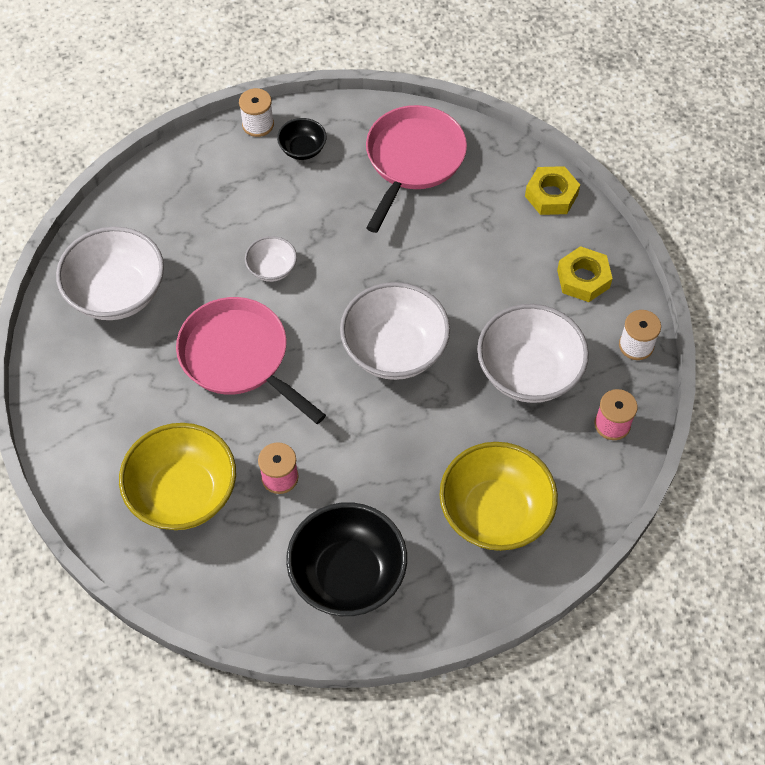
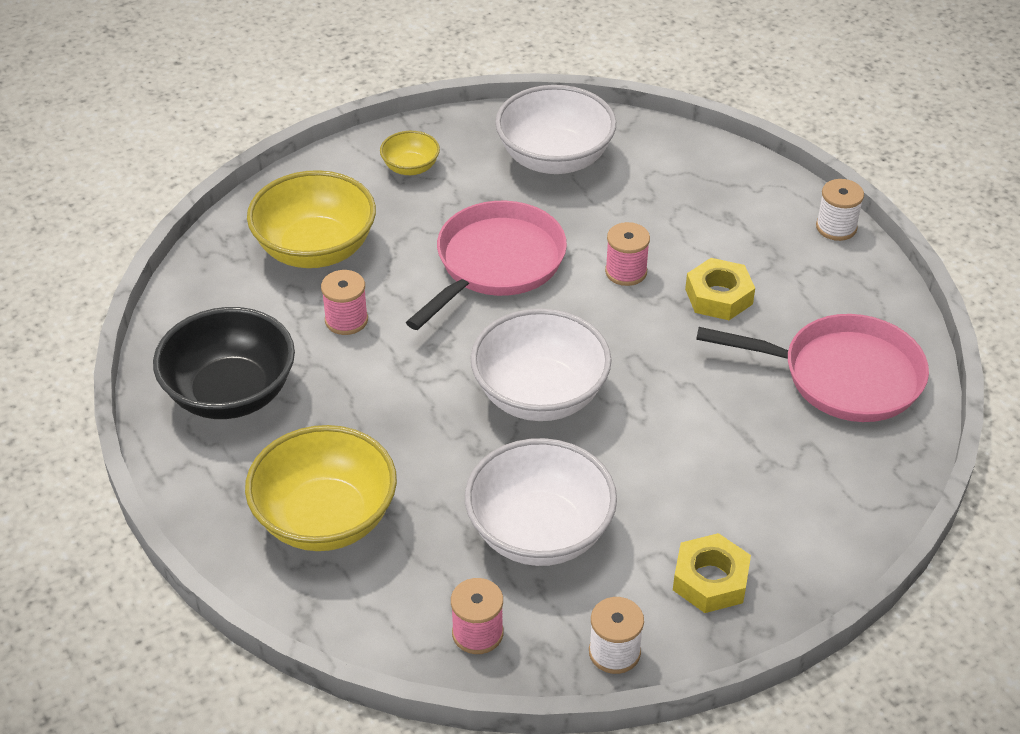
camera: 80 degrees right, 15 degrees down
(94, 405) = (410, 167): none -> yellow bowl
(272, 269) = (626, 272): white bowl -> pink spool
(302, 149) = (815, 271): black bowl -> none
(551, 195) = (844, 530): yellow nut -> yellow nut (719, 296)

